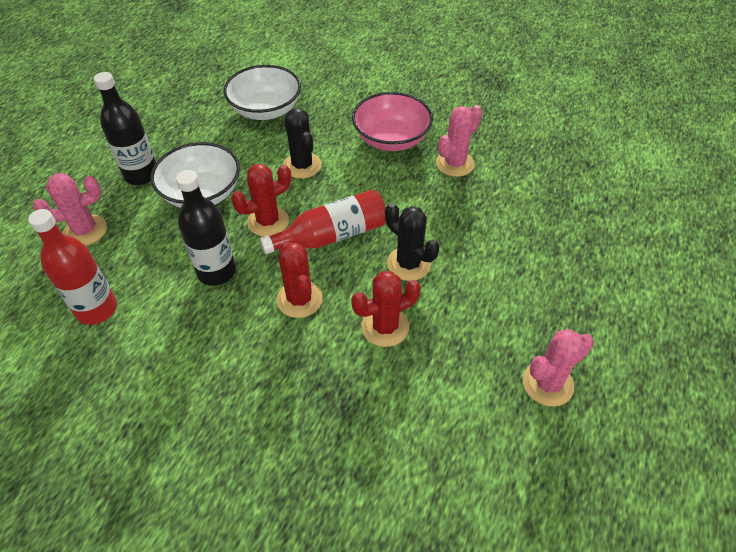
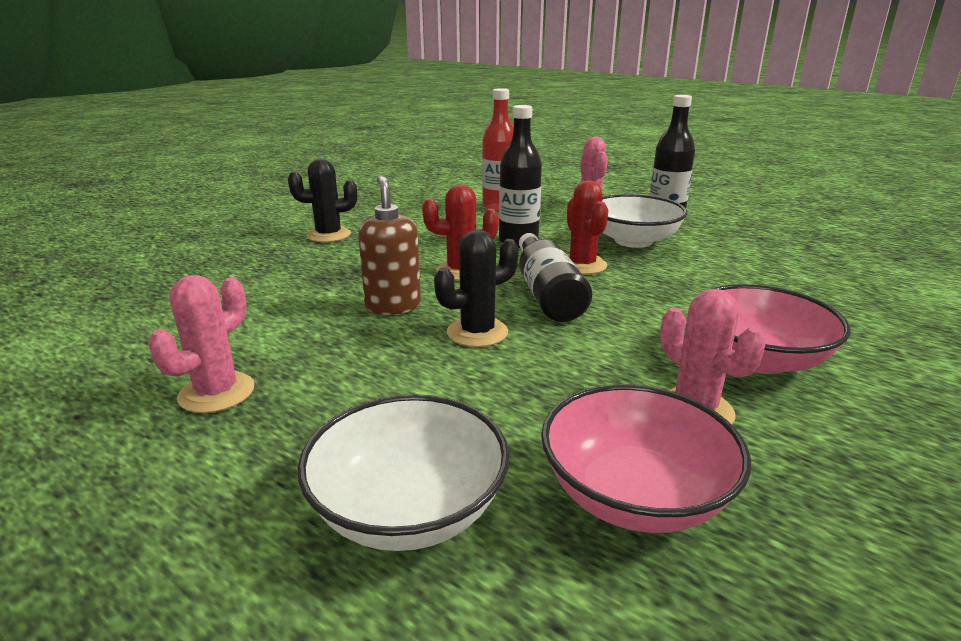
camera: 105 degrees right, 25 degrees down
(266, 110) = (805, 277): white bowl -> white bowl (408, 509)
(302, 165) = (683, 289): black cactus -> black cactus (328, 235)
(331, 236) = (547, 294): red bottle -> black bottle
(385, 327) = (393, 306): red cactus -> brown soap dispenser
(529, 182) = (634, 495): none -> pink bowl
(547, 383) = (216, 392): pink cactus -> pink cactus turned 45 degrees clockwise

